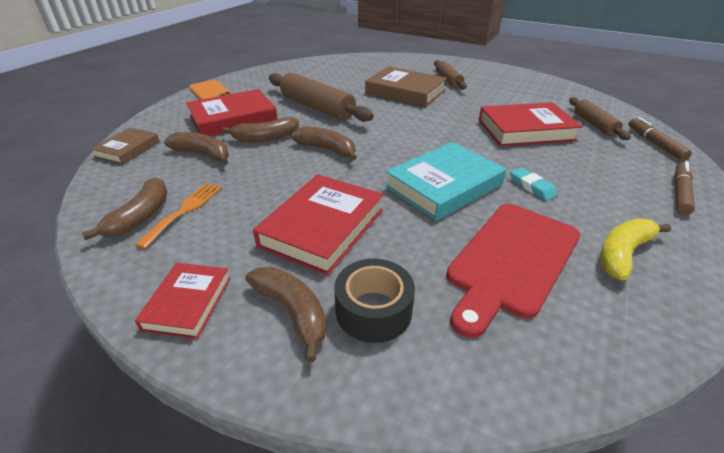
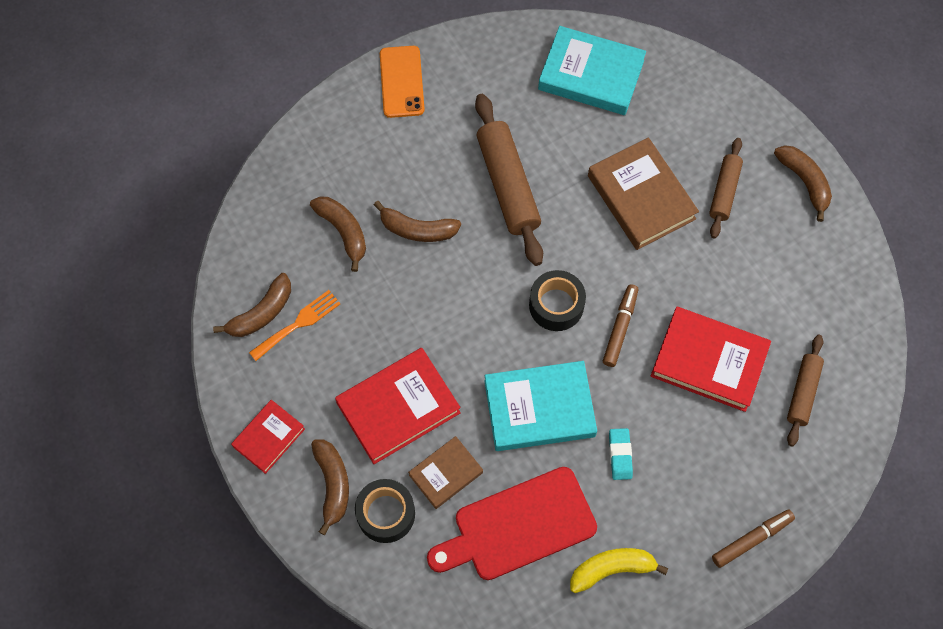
camera: 30 degrees right, 30 degrees up
(128, 149) = (275, 183): brown book -> brown book (446, 473)
(233, 119) = (401, 166): red book -> none
(327, 149) = (468, 286): brown banana -> brown banana (804, 182)
(332, 68) = (591, 75): none -> turquoise book
(400, 139) = (556, 305): none -> black tape
(654, 143) = (827, 462): brown marker -> brown marker (620, 328)

